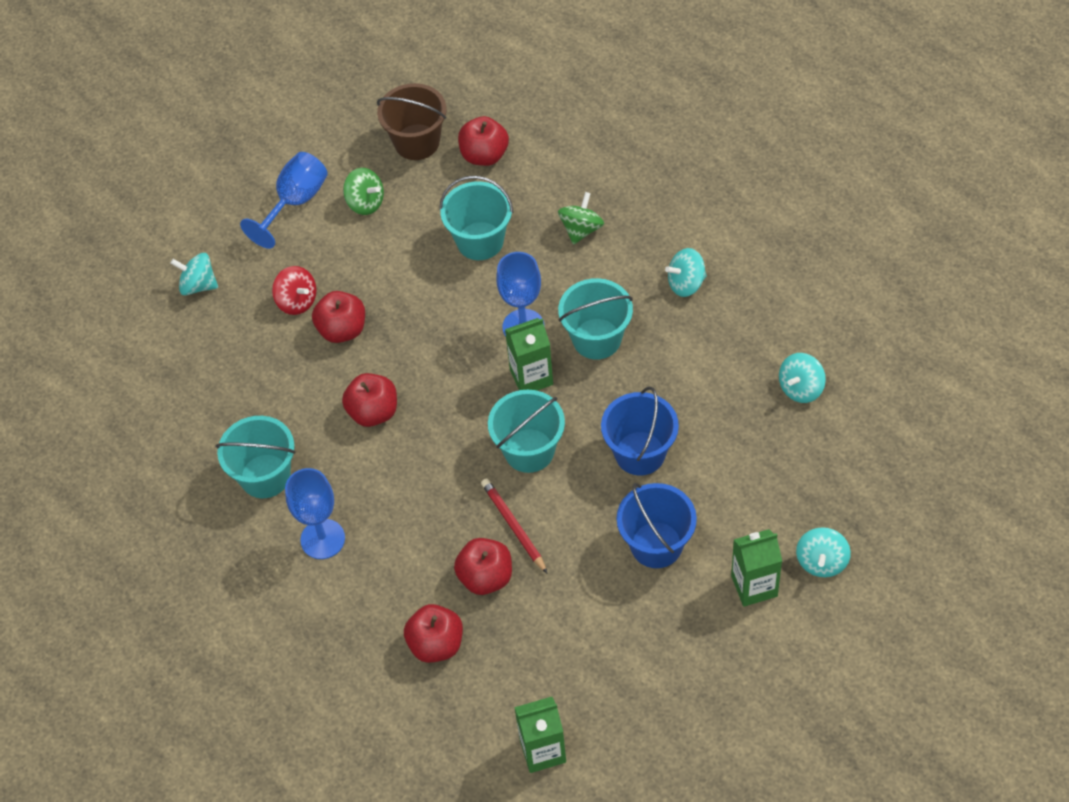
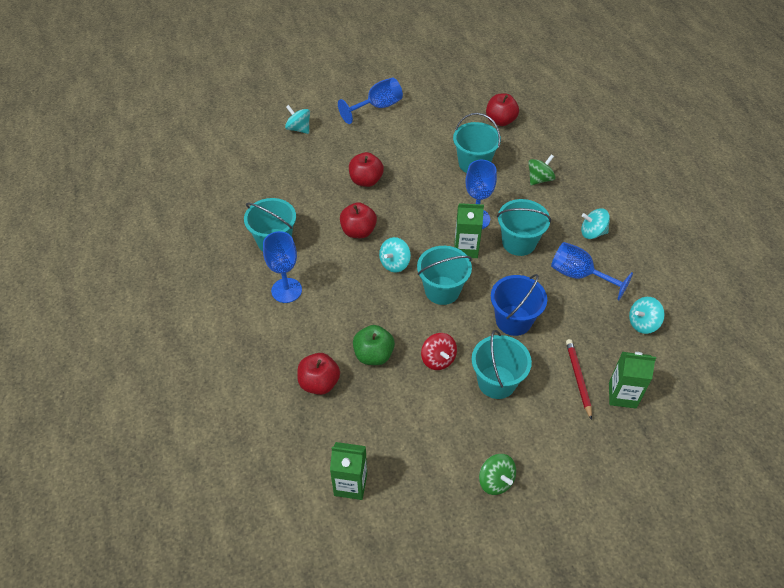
camera: 20 degrees right, 5 degrees down
(297, 301) = (349, 156): red spinning top -> red spinning top (438, 359)
(365, 202) = (417, 121): green spinning top -> green spinning top (495, 481)
(417, 142) = (464, 101): brown bucket -> none
(485, 577) = (373, 355): red apple -> green apple
(513, 526) = (408, 331): red pencil -> red pencil (578, 378)
(656, 545) = (496, 382): blue bucket -> turquoise bucket
(695, 354) = (579, 275): none -> blue goblet
(754, 586) = (552, 438): green carton -> green carton (622, 395)
(821, 562) = (608, 442): turquoise spinning top -> turquoise spinning top (394, 263)

